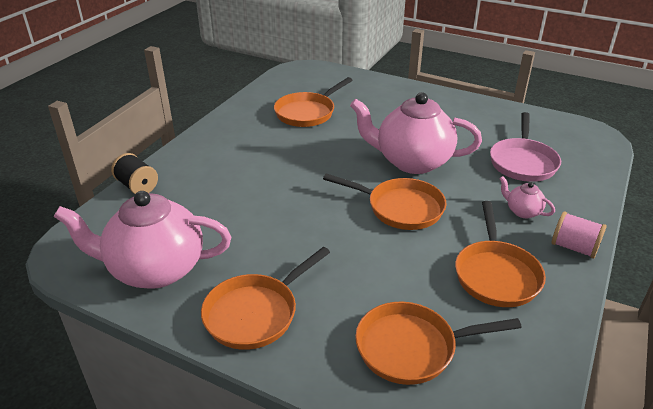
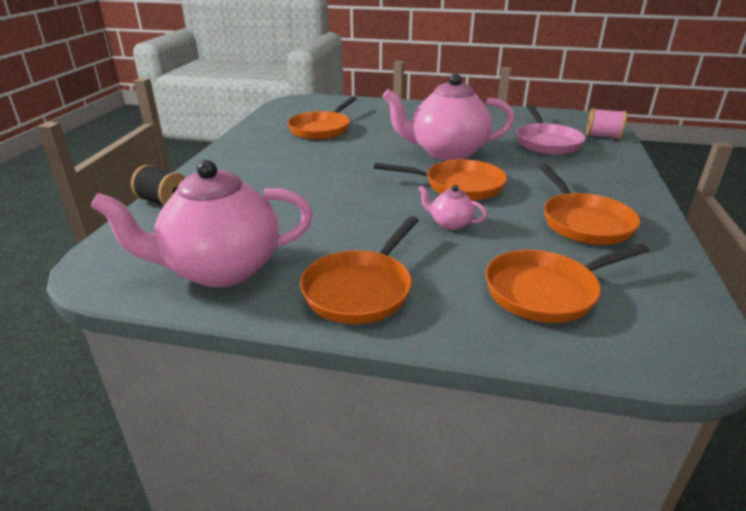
camera: 15 degrees left, 5 degrees down
(522, 211) = (572, 175): pink teapot -> pink teapot (450, 223)
(574, 247) = (636, 194): pink spool -> pink spool (602, 136)

